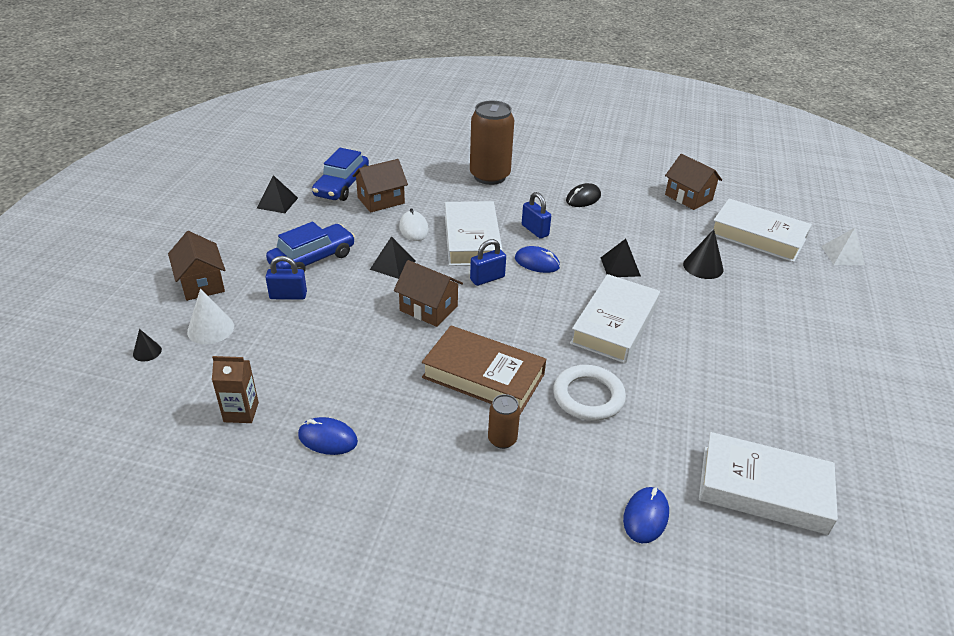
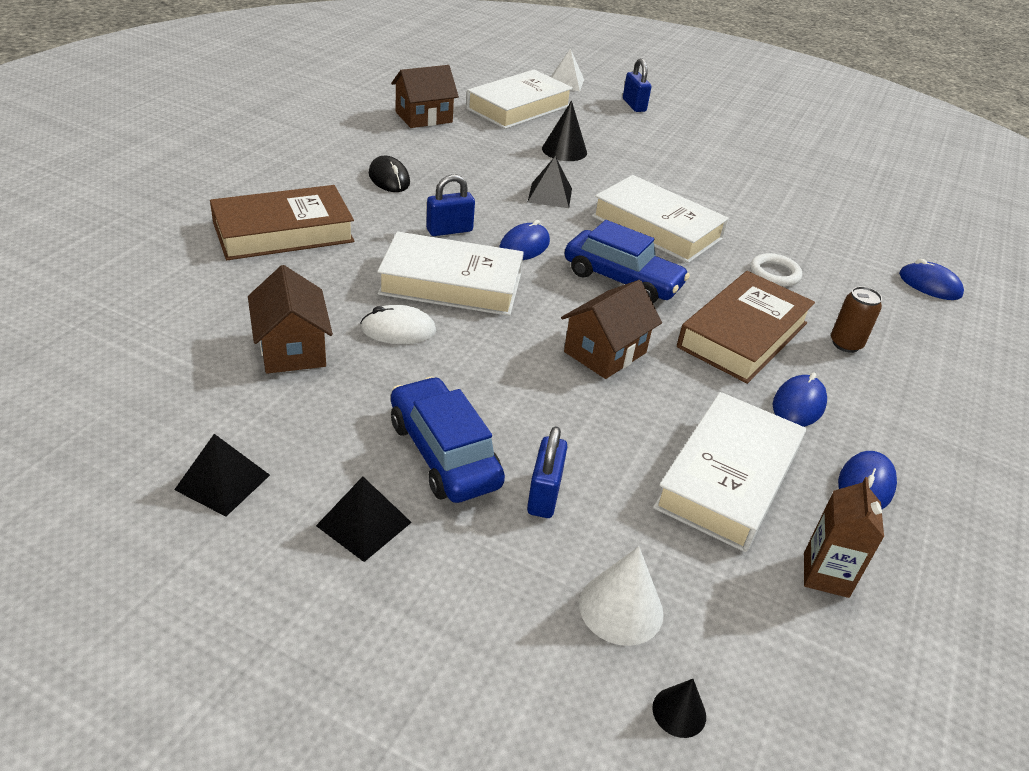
camera: 80 degrees left, 0 degrees up
(202, 283) = (476, 619): brown house -> none
(342, 186) = (212, 387): blue car -> blue car (622, 279)
(392, 265) = (490, 367): black pyramid -> black pyramid (364, 524)
(407, 406) = (798, 405): none -> blue mouse
(487, 278) = (548, 291): blue padlock -> blue padlock (634, 105)
(489, 176) = (283, 232): brown can -> brown book
(588, 396) = (774, 274): white ring -> white ring, size x0.65
(763, 489) = (883, 220): white book -> white book (727, 478)

